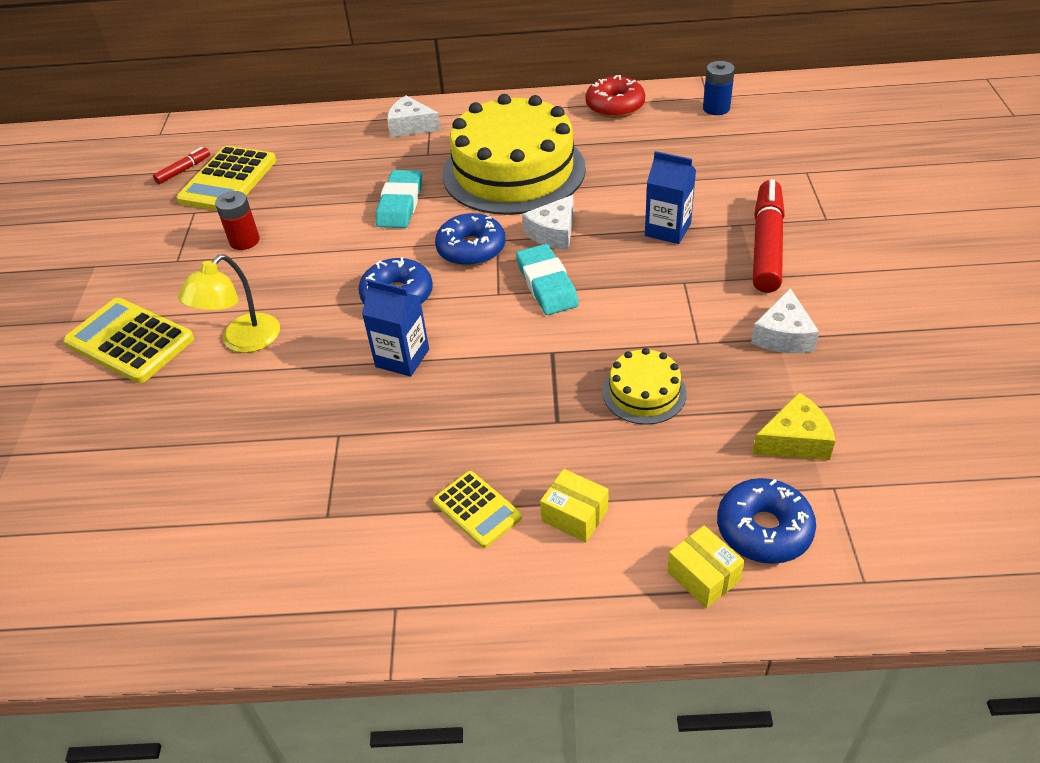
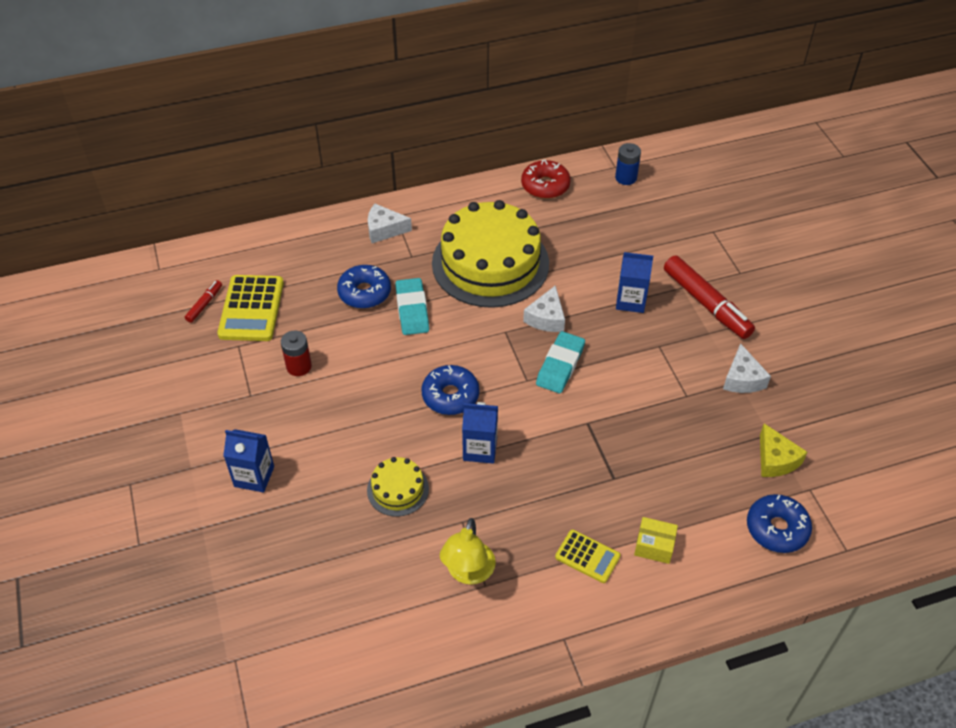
camera: 20 degrees left, 5 degrees up
(130, 341) = (254, 476): yellow calculator -> blue carton
(243, 341) = (348, 459): yellow lamp -> yellow lamp (468, 572)
(471, 249) = (489, 343): blue donut -> blue donut (364, 292)
(547, 284) = (560, 365): turquoise eraser -> turquoise eraser turned 60 degrees clockwise
(644, 392) = (665, 443): yellow cake -> yellow cake (398, 489)
(703, 576) = (751, 569): yellow box -> none
(766, 245) = (706, 303): red marker -> red marker turned 150 degrees clockwise
(795, 440) = (775, 460): yellow cheese -> yellow cheese turned 105 degrees clockwise

